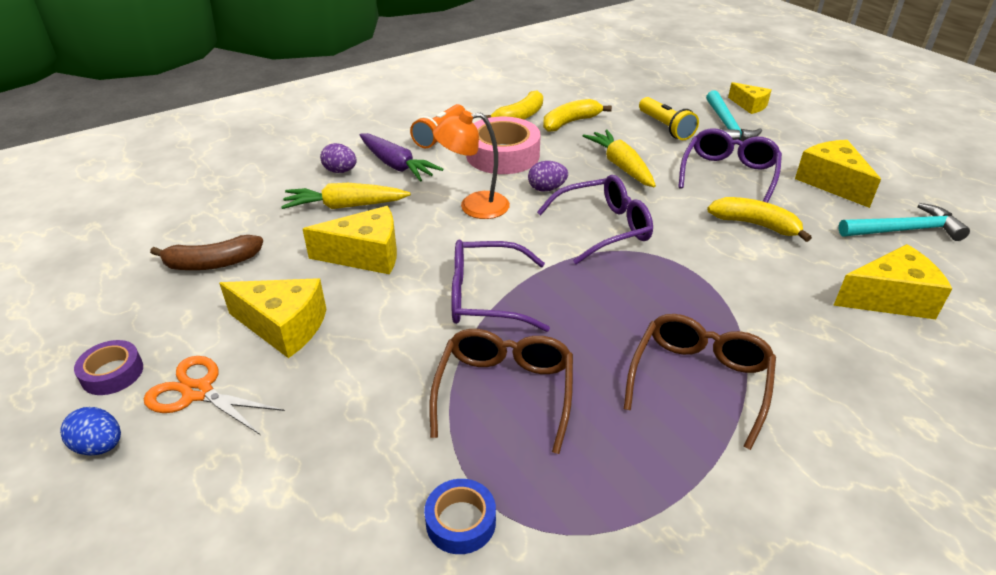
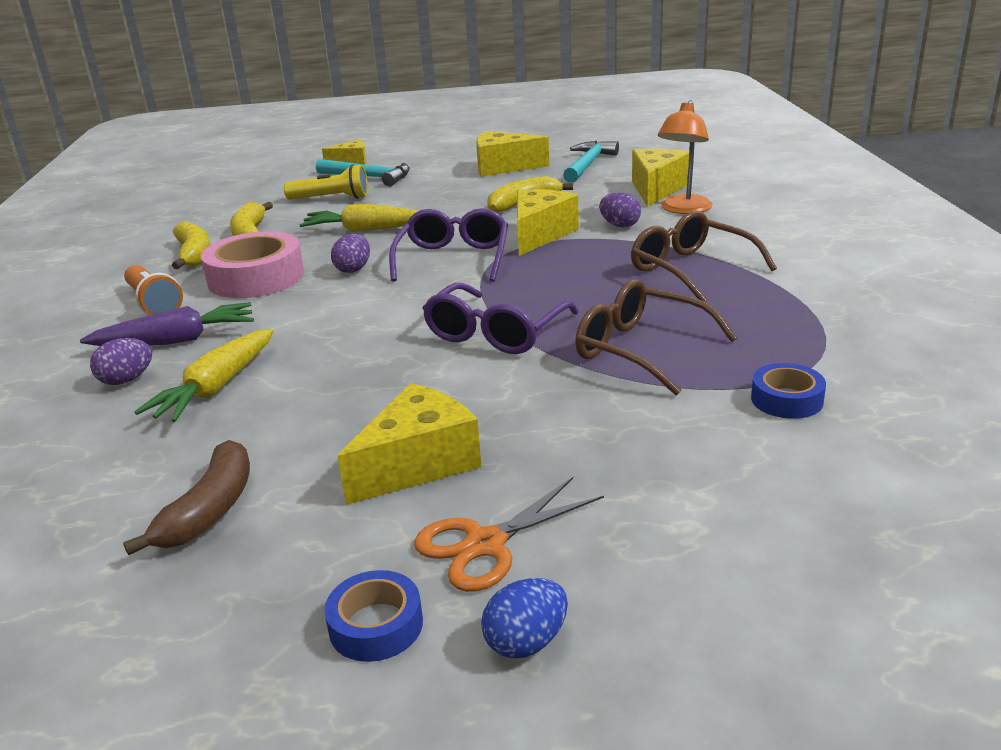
camera: 60 degrees left, 10 degrees down
(112, 373) = (376, 625): purple tape -> blue tape
(366, 255) = (340, 388): yellow cheese -> yellow cheese (539, 235)
(474, 206) = (331, 310): orange lamp -> orange lamp (683, 209)
(728, 174) = (441, 195): purple glasses -> none
(764, 300) = (619, 225): none -> purple egg

